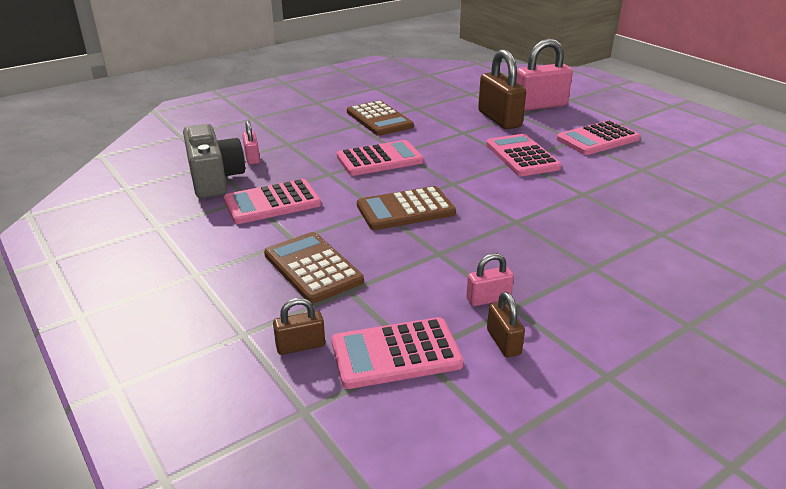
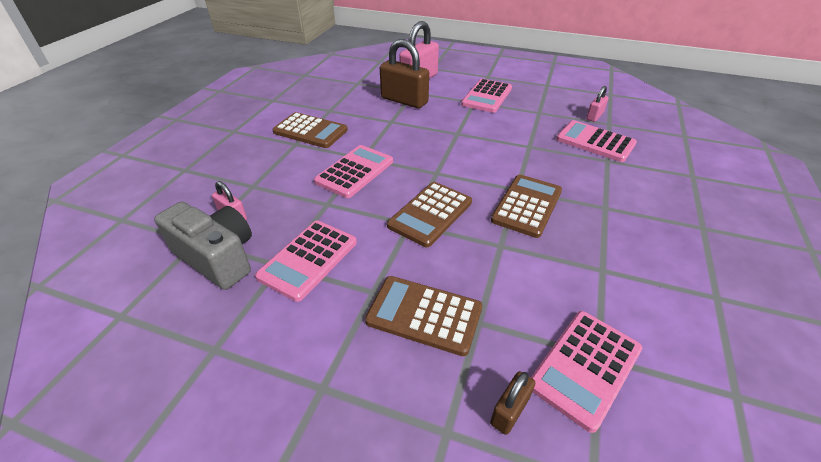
camera: 35 degrees left, 10 degrees up
(488, 299) = (580, 271): pink padlock -> pink padlock (594, 116)
(503, 342) = (634, 307): brown padlock -> none
(507, 236) = (527, 206): none -> brown calculator
(522, 156) = (456, 128): pink calculator -> pink calculator (595, 142)

